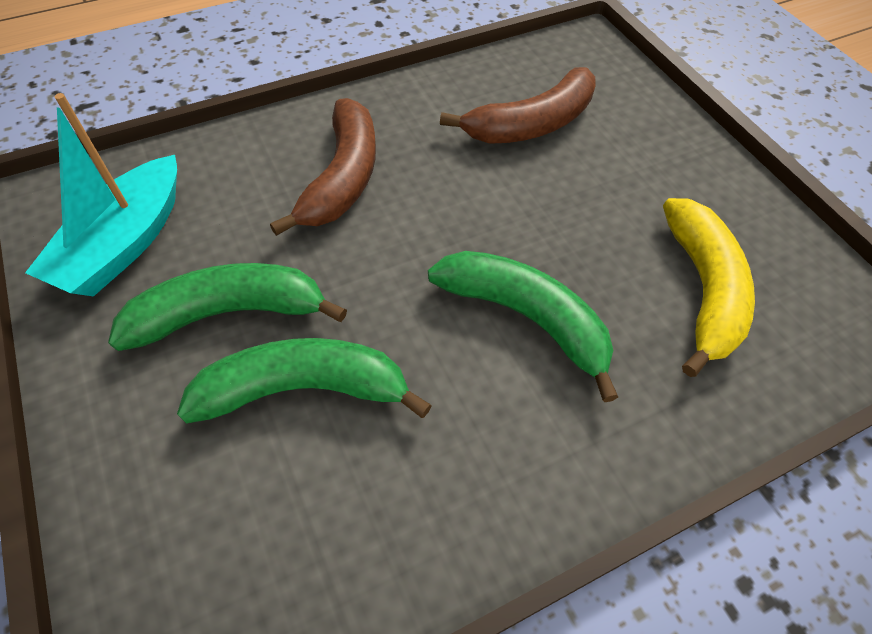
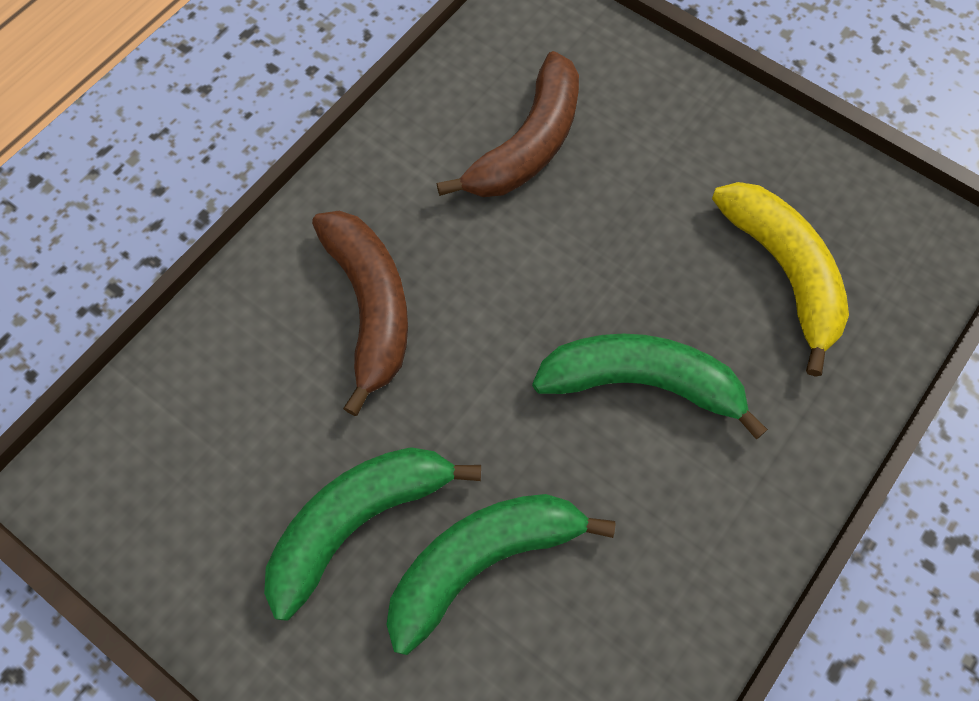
camera: 25 degrees left, 10 degrees up
(125, 243) = (191, 499): turquoise boat -> none

